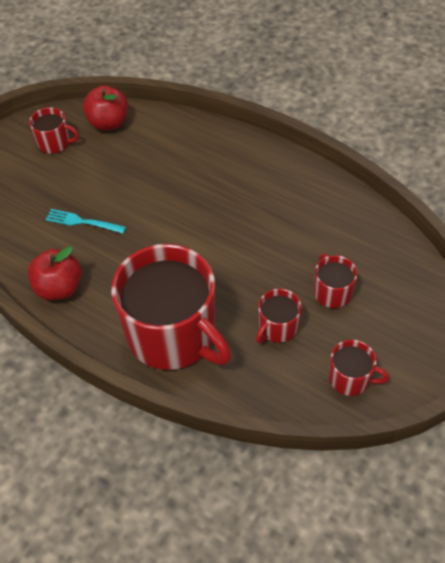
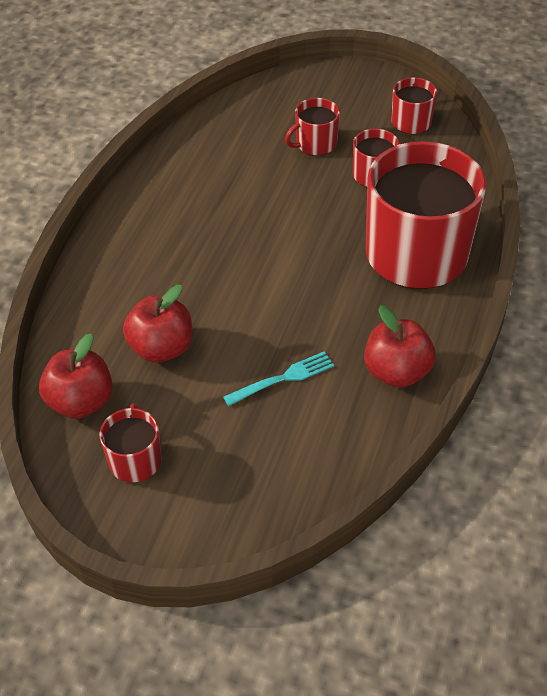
camera: 105 degrees left, 5 degrees down
(82, 222) = (283, 378): turquoise fork -> turquoise fork turned 120 degrees counterclockwise
(135, 163) = (161, 348): none -> red apple

